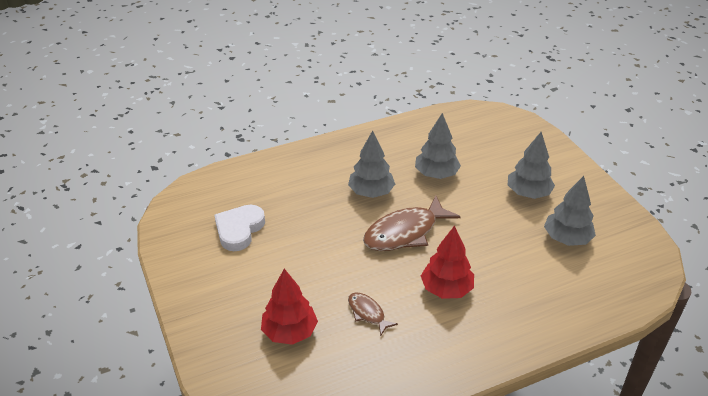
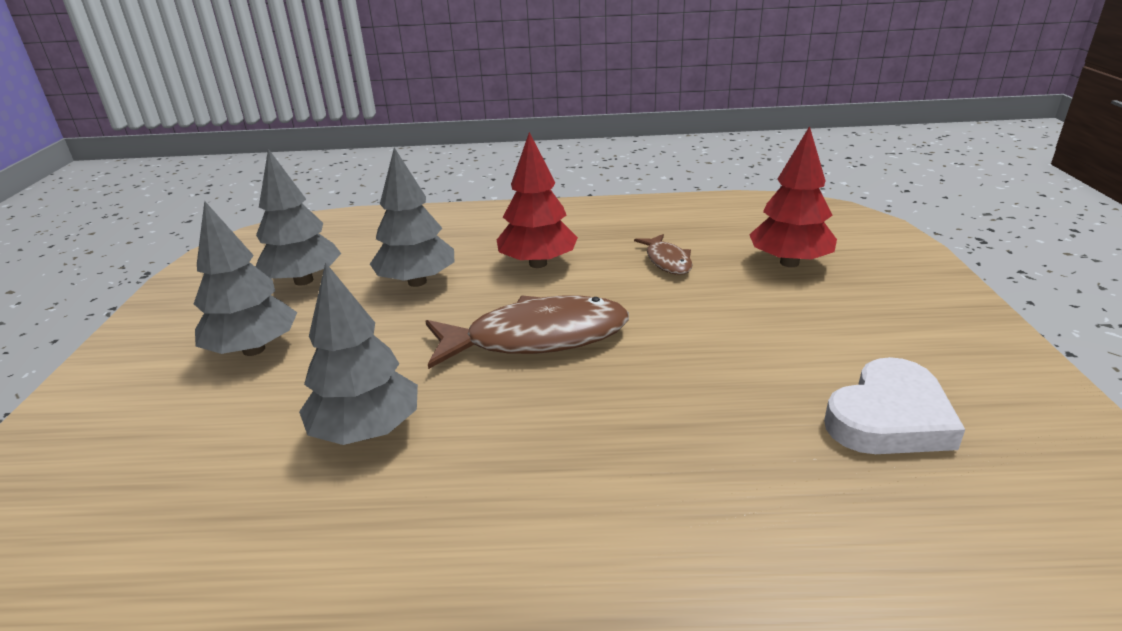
camera: 155 degrees left, 10 degrees down
(371, 192) = (546, 427): grey tree -> grey tree (417, 282)

